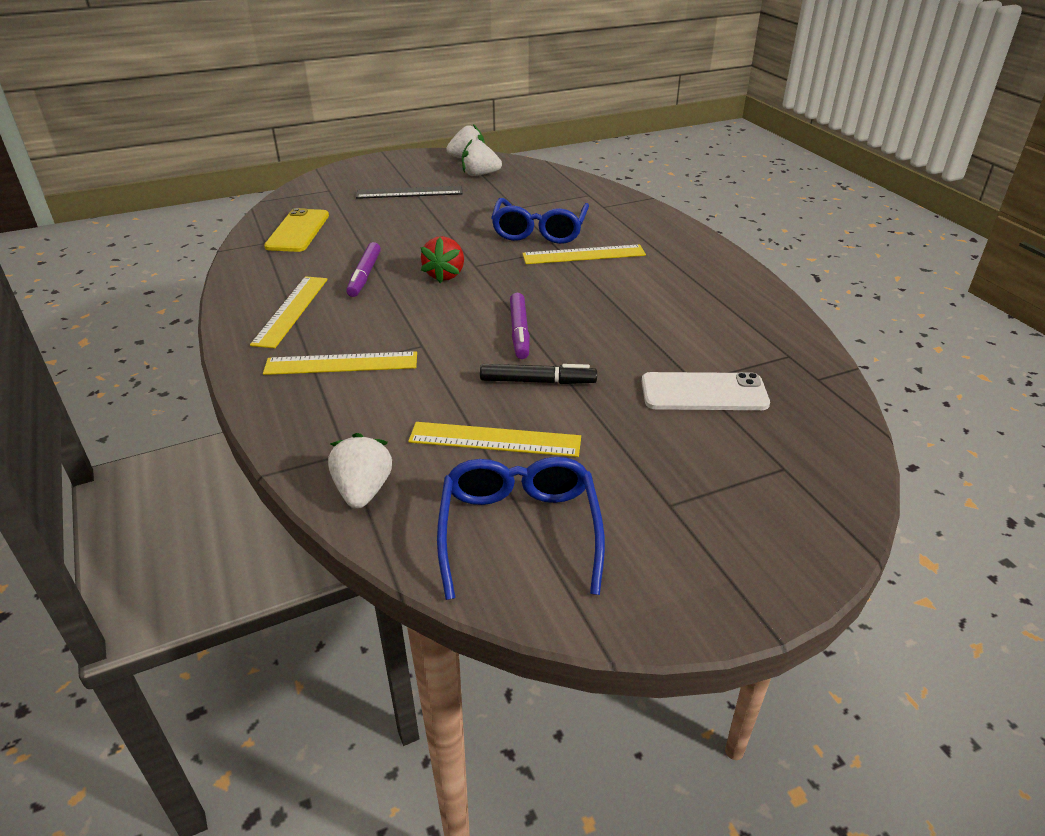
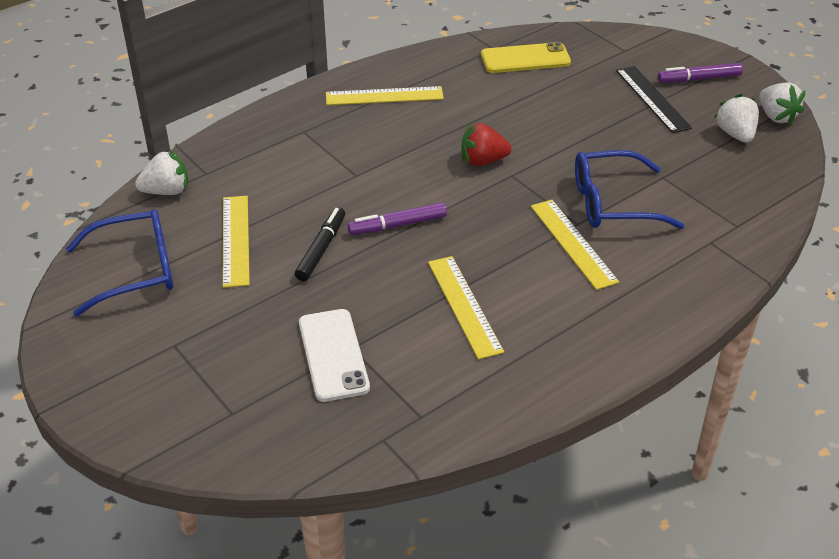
camera: 75 degrees right, 5 degrees up
(341, 363) = (315, 141): yellow ruler -> yellow ruler (464, 306)
(364, 275) = (460, 116): purple marker -> purple marker (699, 79)
(537, 381) = (321, 249): black marker -> black marker turned 150 degrees counterclockwise

